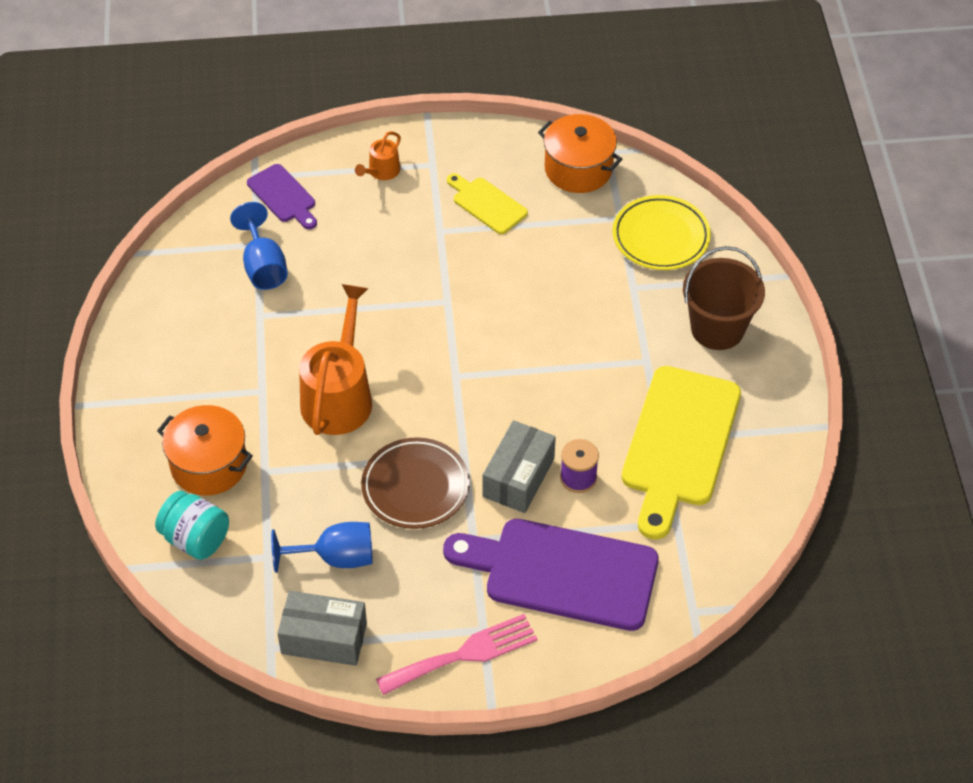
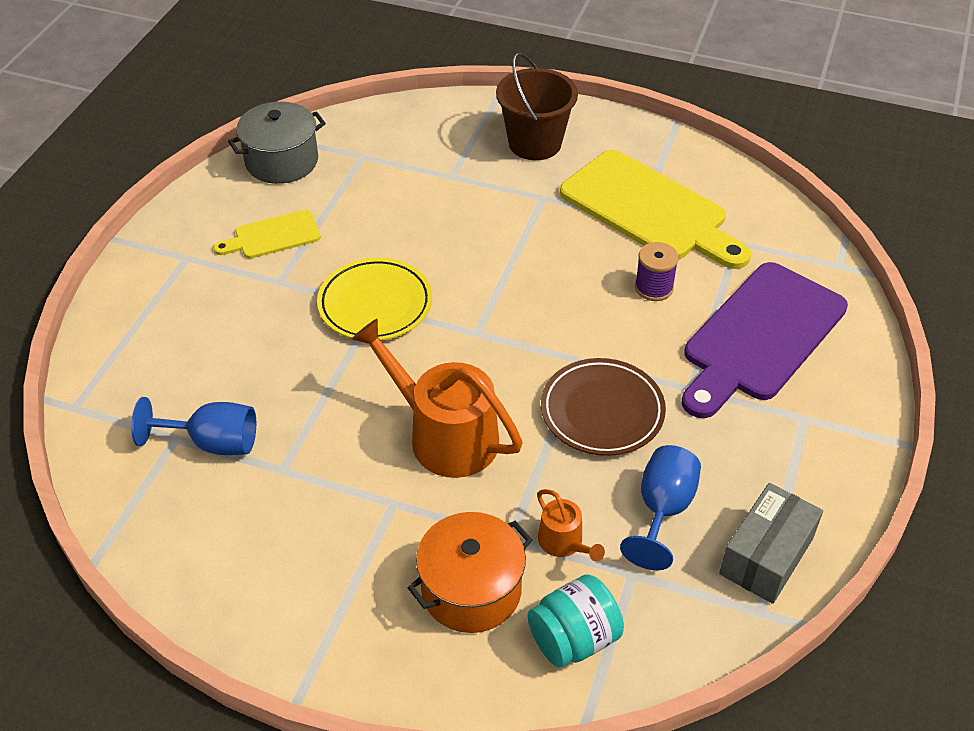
camera: 65 degrees left, 5 degrees down
(283, 196) = (124, 391): purple cutting board -> none
(382, 171) = (161, 298): orange watering can -> orange watering can (564, 542)
(464, 654) = (829, 442): pink fork -> none
(518, 477) = (631, 329): grey box -> none
(578, 169) = (282, 161): orange pot -> grey pot
(660, 237) = (406, 140): yellow plate -> yellow plate (375, 304)

